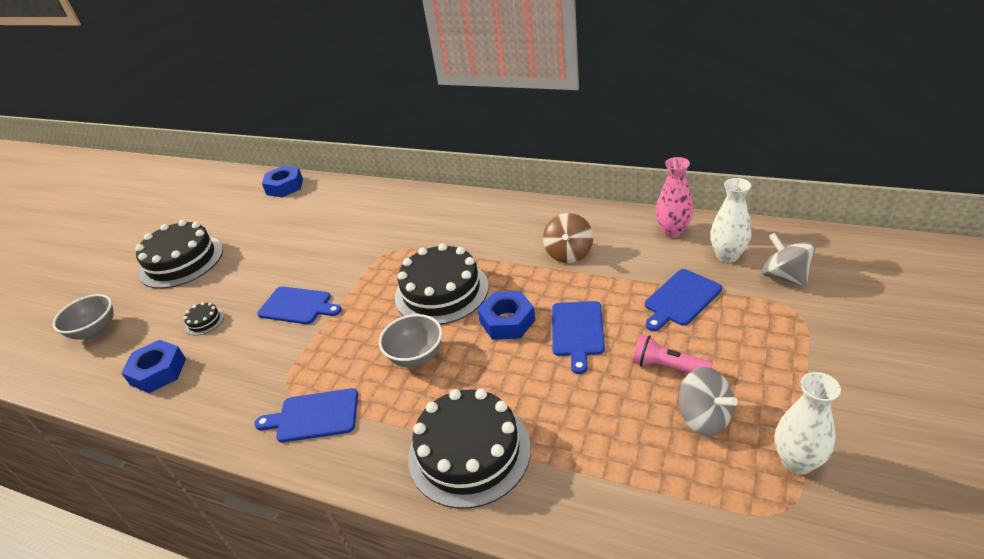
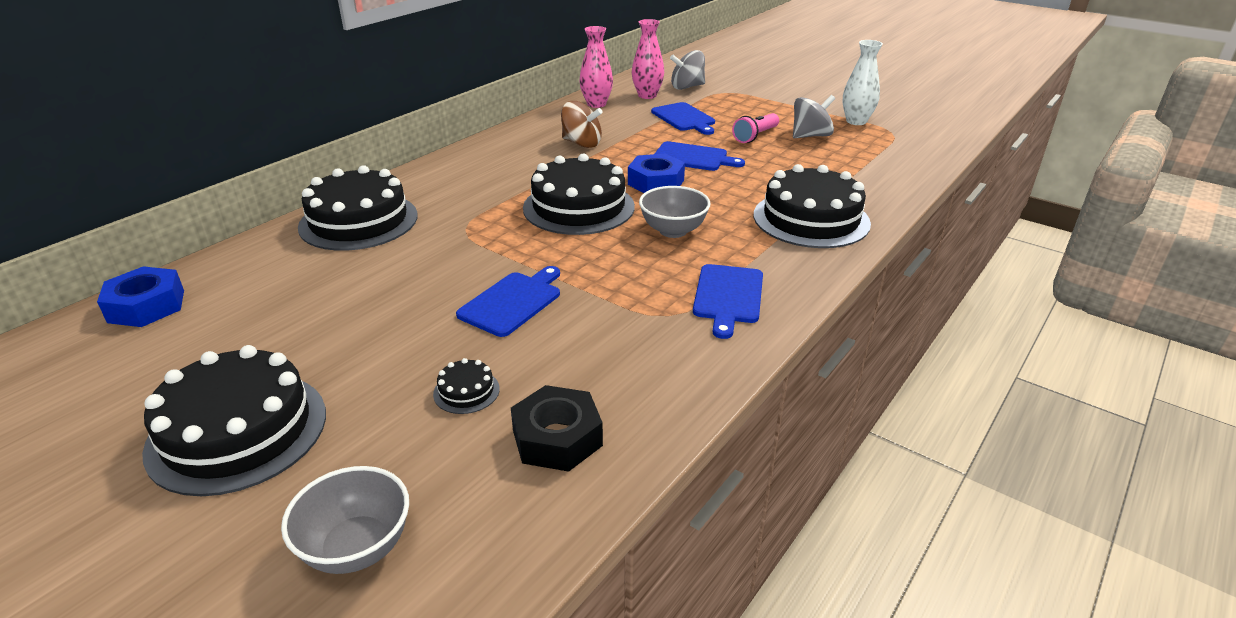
camera: 80 degrees left, 5 degrees down
(158, 372) = (557, 438): blue nut -> black nut
(389, 206) = (358, 221): none -> black cake
(727, 256) = (647, 95): white vase -> pink vase

